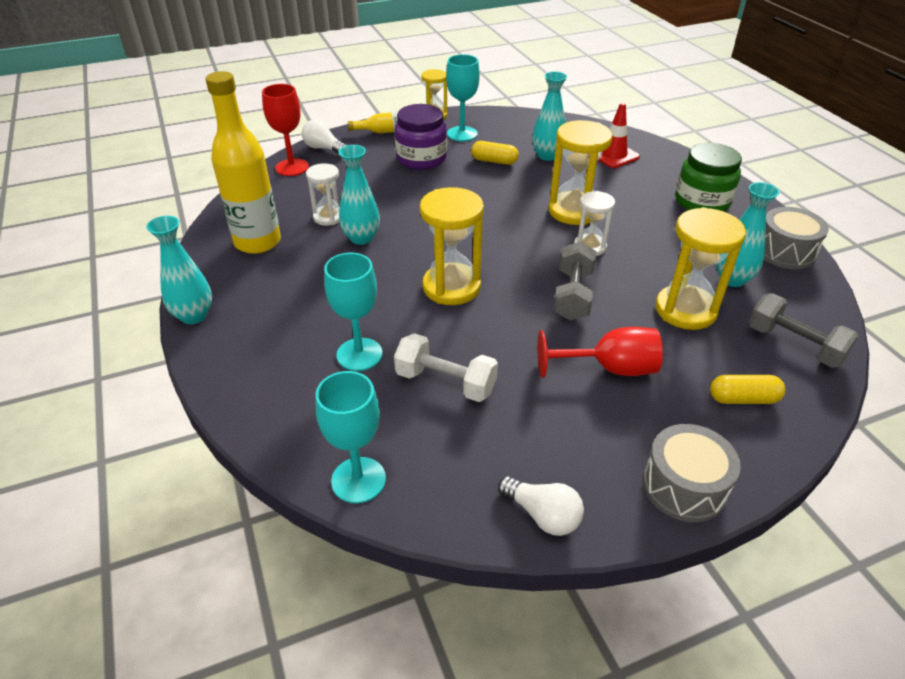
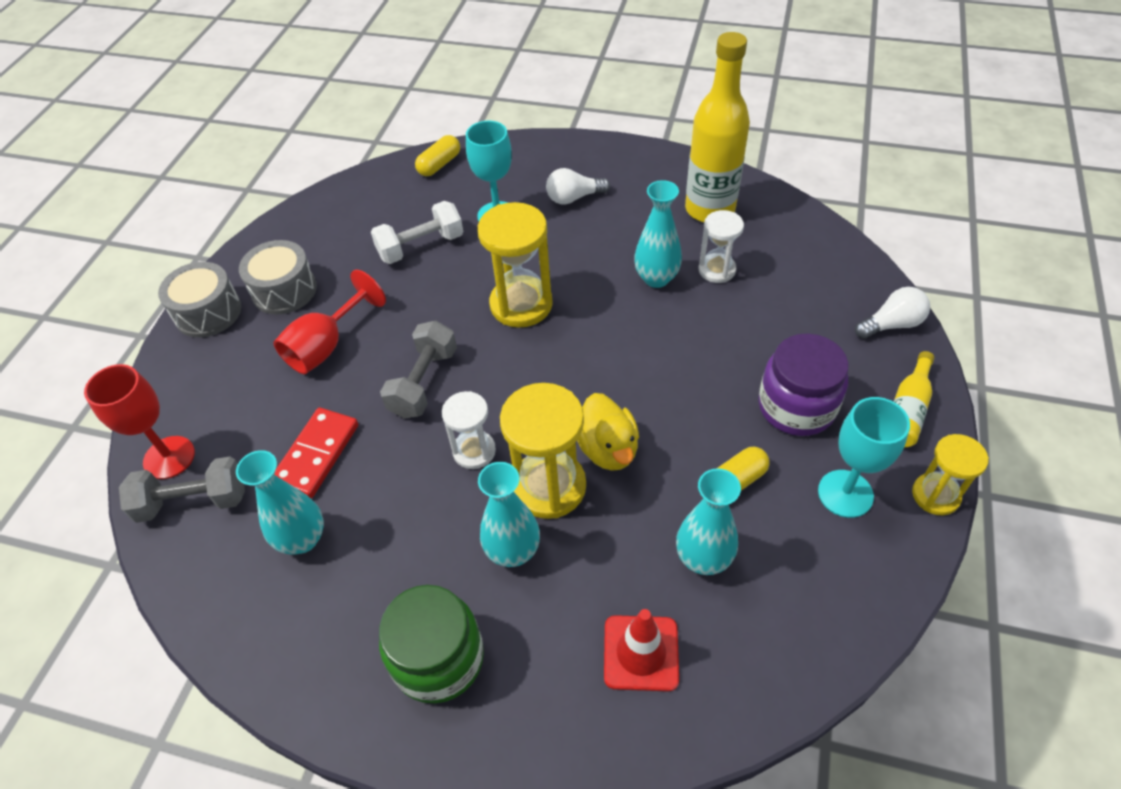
camera: 130 degrees right, 10 degrees up
(194, 316) = (630, 149): turquoise vase -> turquoise vase (513, 551)
(292, 167) = (855, 280): red goblet -> red goblet (169, 457)
(358, 480) = (392, 175): turquoise goblet -> none
(524, 203) = (608, 449): none -> yellow duck
(542, 515) = (278, 236): white light bulb -> white light bulb (574, 198)
(573, 295) = (423, 382): grey dumbbell -> grey dumbbell turned 60 degrees clockwise
(685, 310) = (316, 454): yellow hourglass -> red domino
(743, 399) = (207, 406): yellow capsule -> yellow capsule (439, 164)
(785, 251) = (275, 649): grey drum -> grey drum (284, 290)

